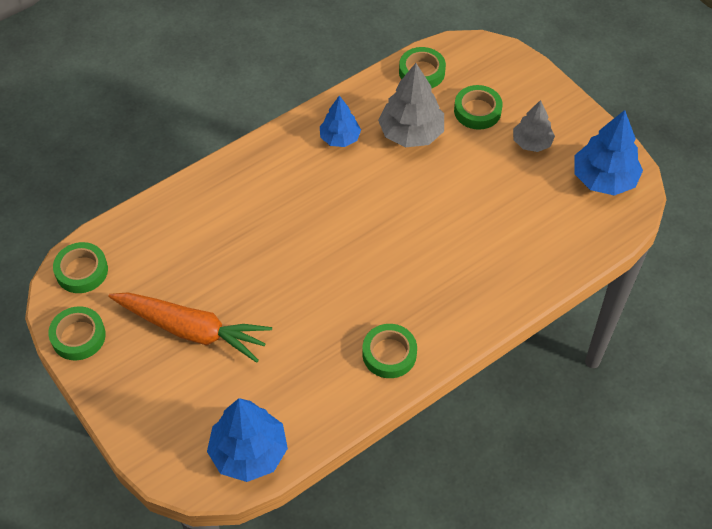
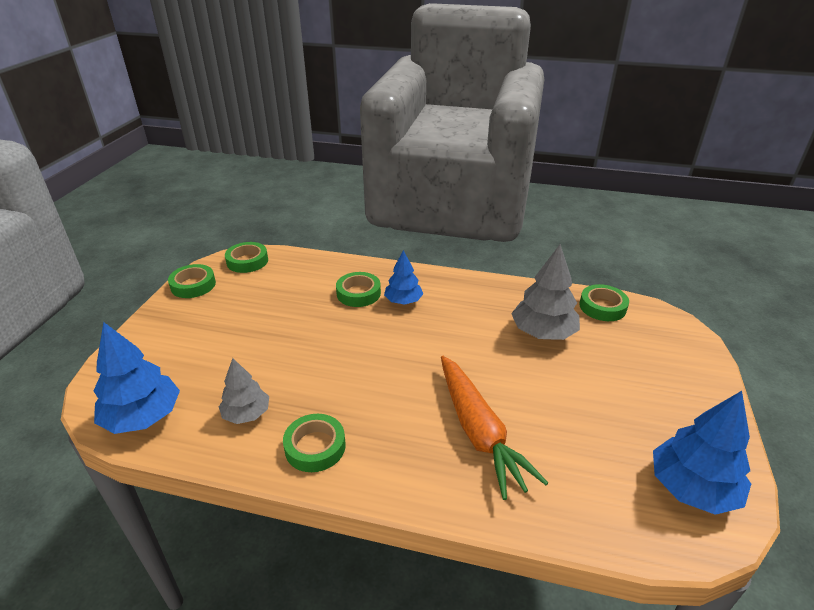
camera: 50 degrees right, 20 degrees down
(191, 330) = (240, 326): orange carrot -> orange carrot (478, 431)
(340, 138) = (486, 302): blue tree -> blue tree (403, 301)
(477, 111) = (619, 355): green tape -> green tape (358, 293)
(532, 142) = (644, 407): grey tree -> grey tree (246, 414)

